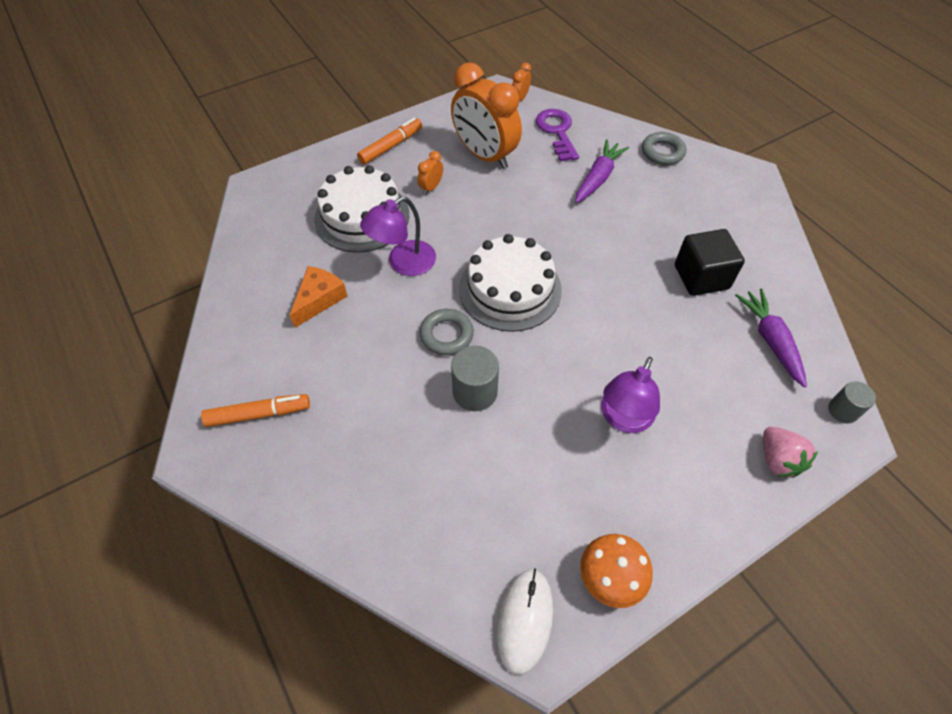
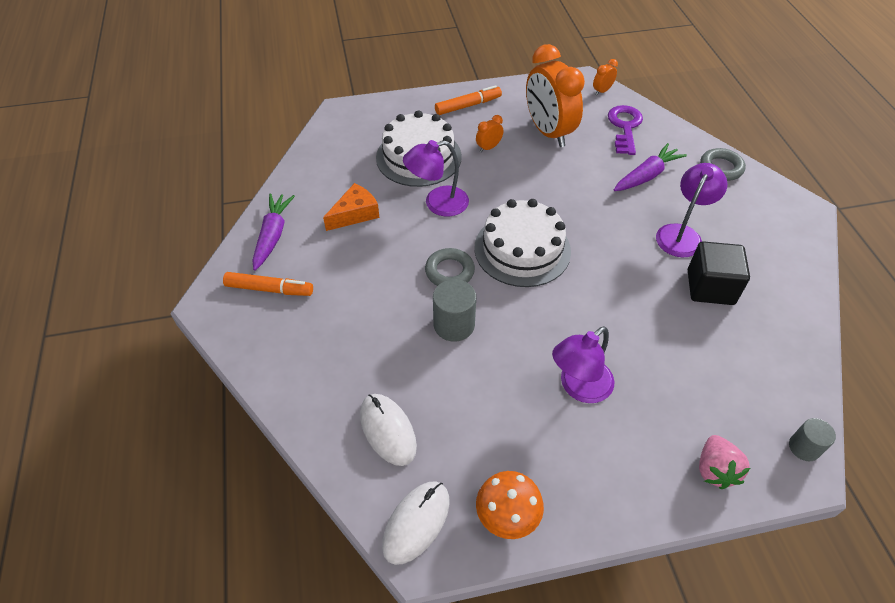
camera: 20 degrees right, 5 degrees down
(454, 530) = (388, 430): none -> white mouse
(654, 230) = (682, 234): none -> purple lamp
(770, 340) = (756, 362): purple carrot -> purple carrot (273, 235)

